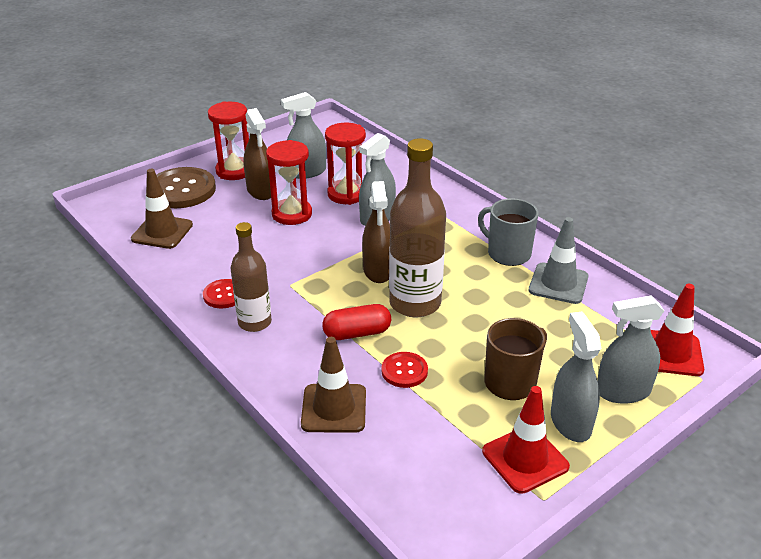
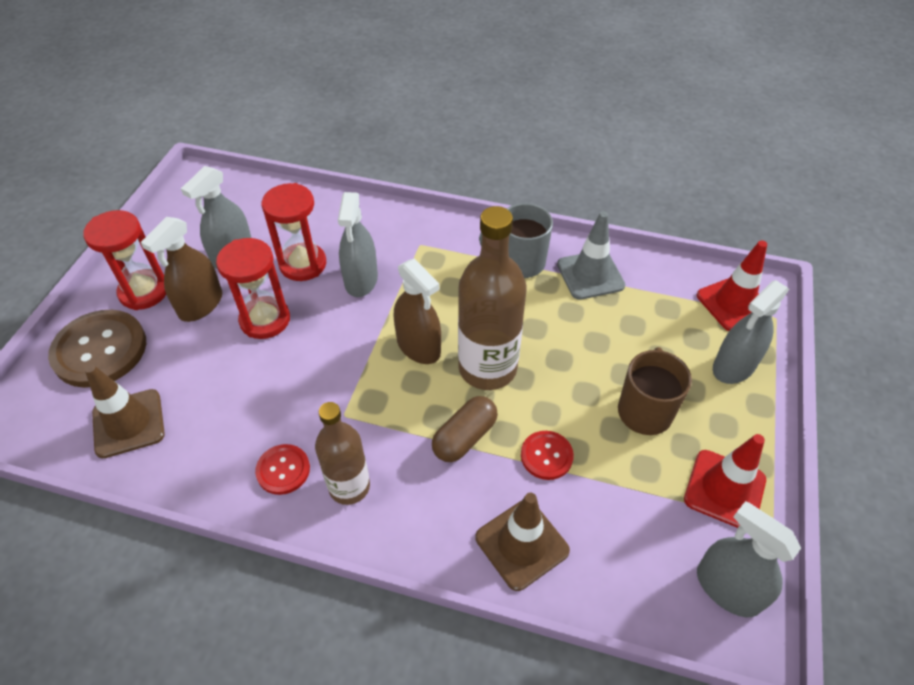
camera: 35 degrees left, 15 degrees up
(261, 190) = (201, 305): brown spray bottle -> brown spray bottle turned 90 degrees clockwise
(357, 333) = (465, 437): red capsule -> brown capsule
(570, 422) = (724, 425): grey spray bottle -> grey spray bottle (727, 588)

